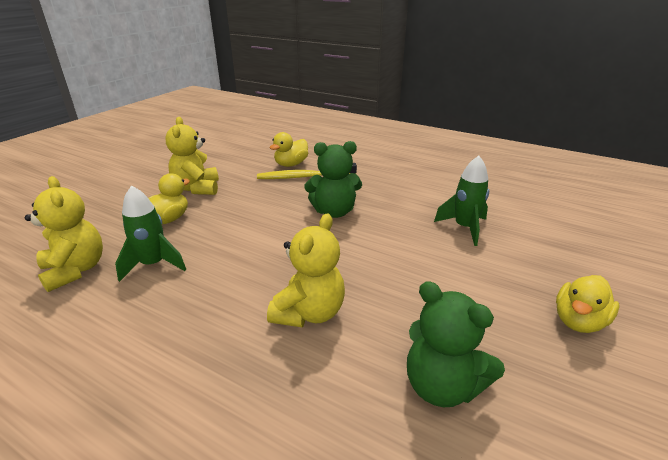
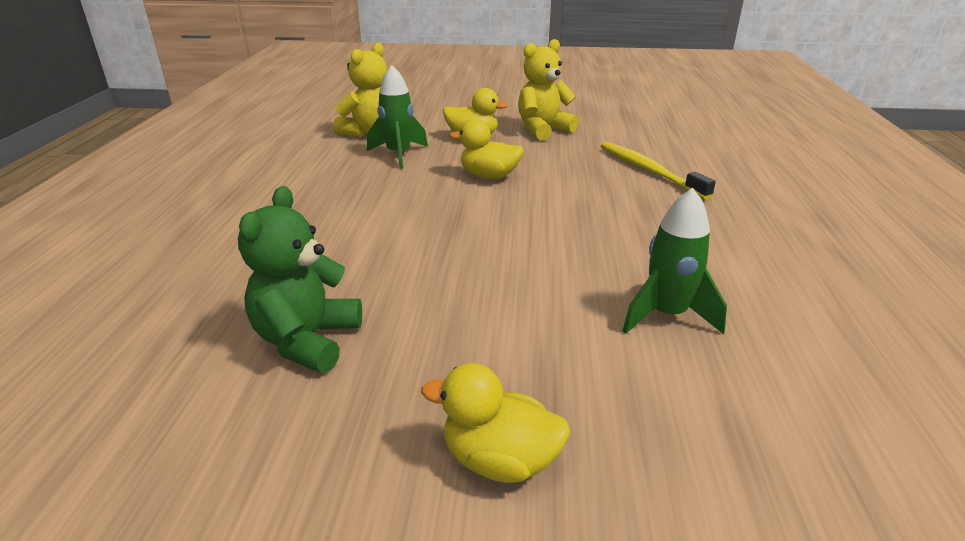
camera: 65 degrees right, 0 degrees up
(291, 164) = (669, 155): yellow duck -> yellow duck (489, 176)
(309, 313) = (379, 240): yellow teddy bear -> none
(334, 212) = (586, 208): green teddy bear -> none

